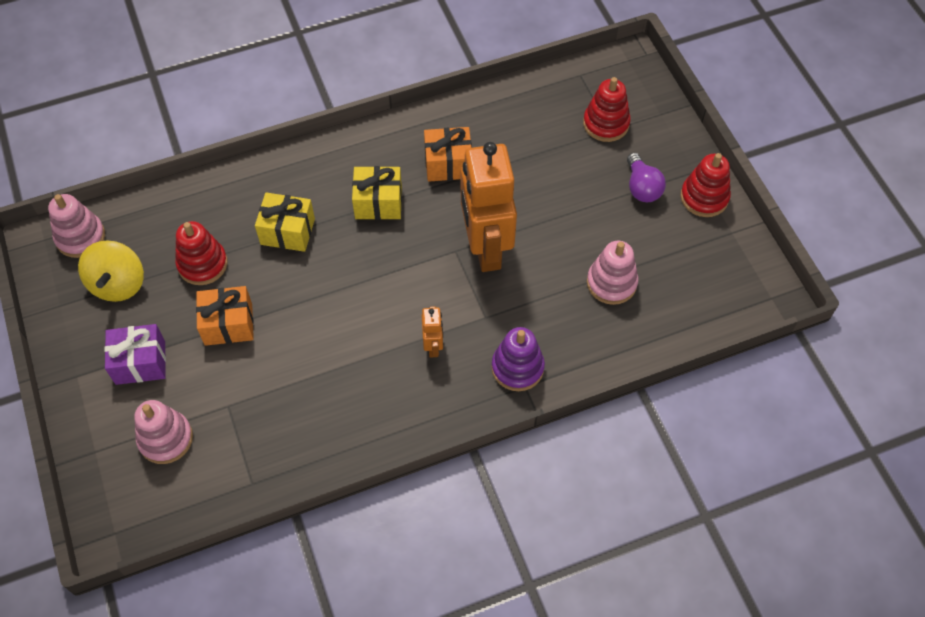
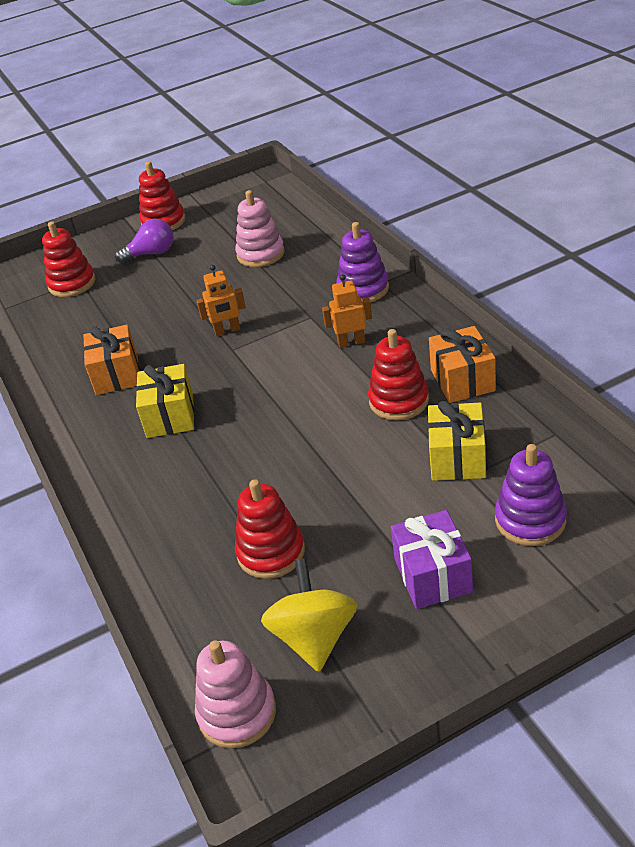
camera: 90 degrees left, 20 degrees down
(118, 284) = (314, 637): yellow spinning top -> yellow spinning top turned 90 degrees counterclockwise
(165, 439) = (530, 520): pink stacking toy -> purple stacking toy
(228, 324) = (357, 504): orange gift -> orange gift (462, 380)
(287, 231) = (214, 483): yellow gift -> yellow gift (457, 458)
(337, 372) = (399, 401): none -> red stacking toy
(485, 248) = (227, 331): orange robot -> orange robot, size x0.43

